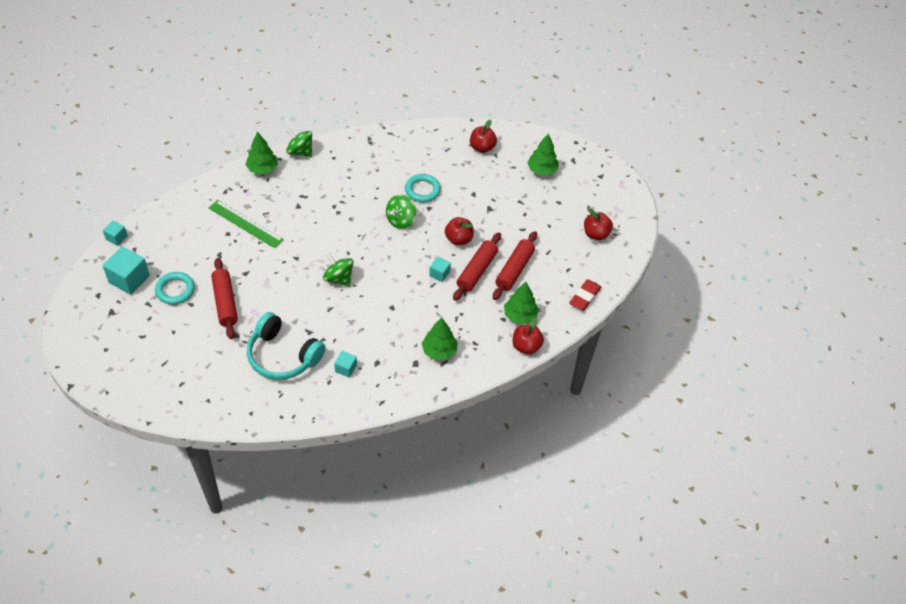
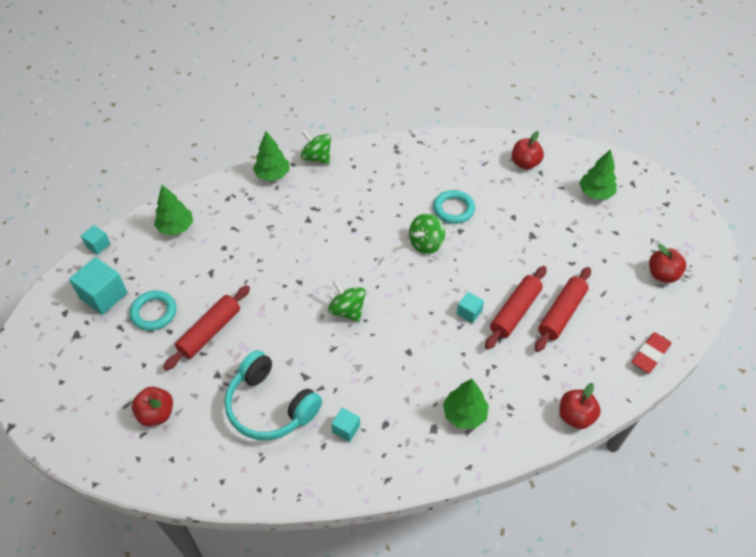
camera: 10 degrees right, 0 degrees up
(225, 302) = (210, 332): red rolling pin -> red rolling pin turned 45 degrees clockwise
(245, 224) = (245, 237): green ruler -> none
(458, 239) = (494, 270): red apple -> red apple (156, 414)
(520, 316) = (568, 374): green tree -> green tree (176, 227)

